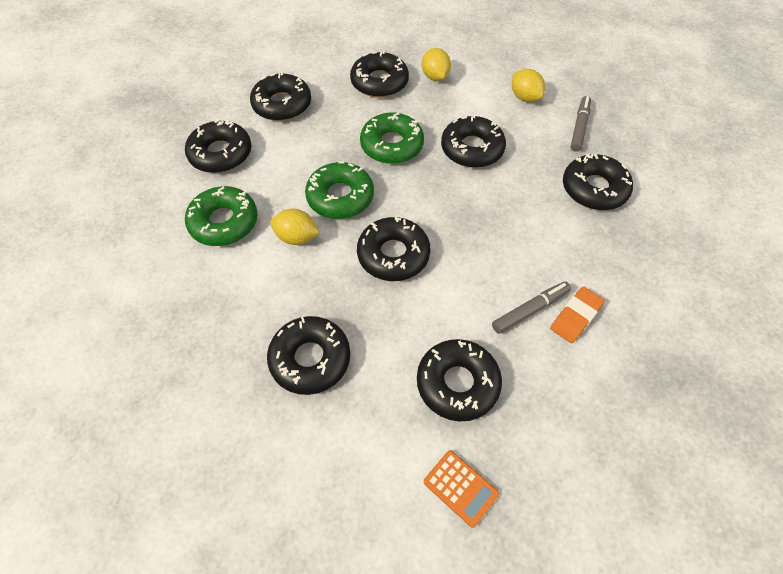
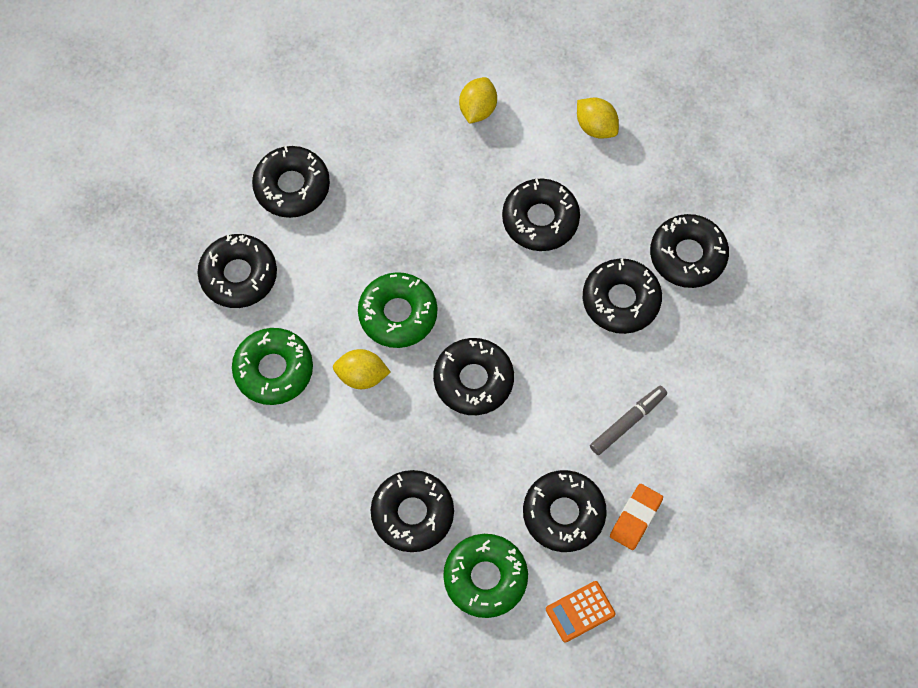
camera: 10 degrees left, 10 degrees up
(379, 82) = (407, 129): black donut -> black donut (621, 300)
(392, 145) = (443, 229): green donut -> green donut (485, 578)
(435, 77) = (477, 109): yellow lemon -> yellow lemon turned 45 degrees clockwise
(460, 488) = (580, 612): orange calculator -> orange calculator turned 120 degrees clockwise
(575, 317) = (675, 422): orange eraser -> orange eraser (636, 518)
(579, 127) = (666, 165): grey marker -> none

